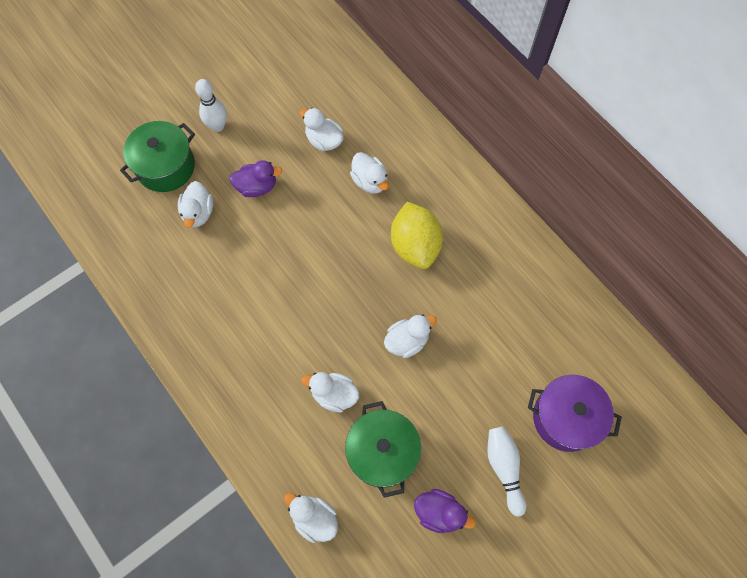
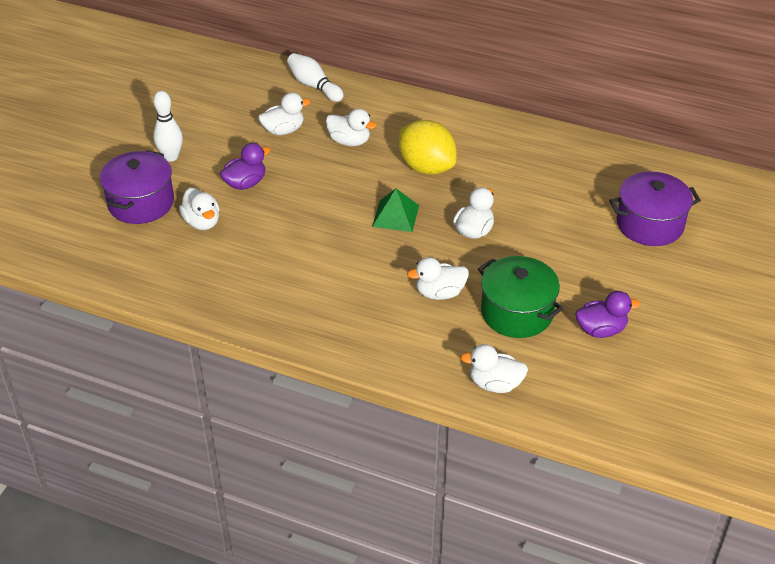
camera: 30 degrees left, 25 degrees down
(165, 166) = (141, 203): green pot -> purple pot
(324, 140) = (283, 130): white duck -> white duck turned 150 degrees clockwise
(353, 288) = (395, 216): none -> green pyramid
(504, 468) = (629, 277): white bowling pin -> white bowling pin (314, 86)

